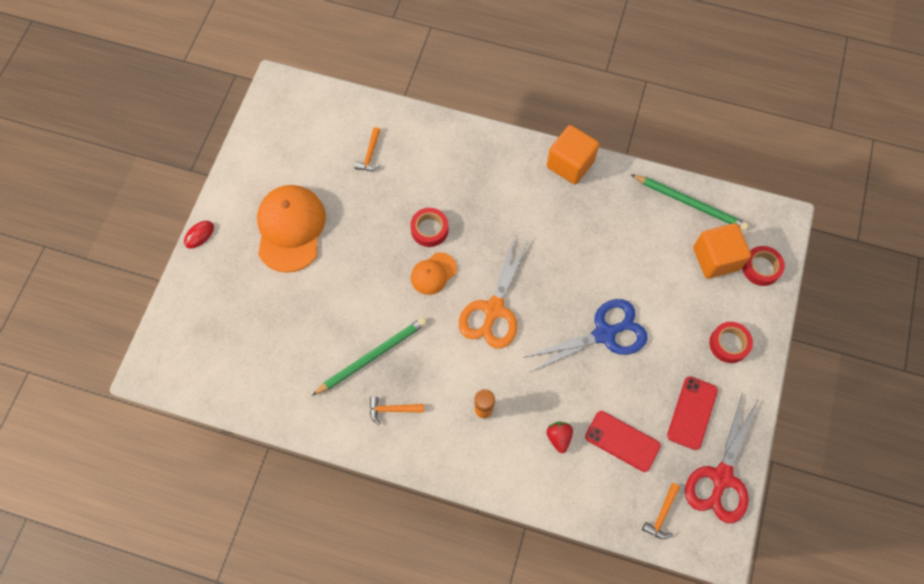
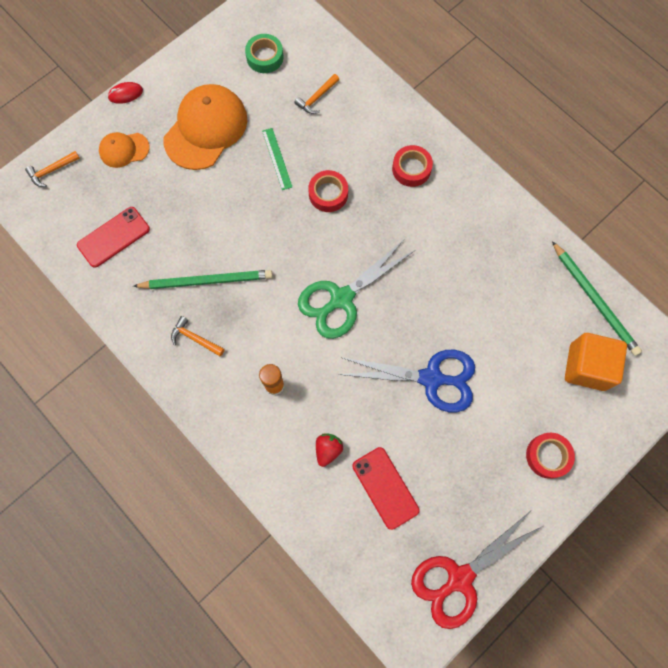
camera: 30 degrees right, 5 degrees up
(304, 142) = (265, 57): none -> green tape
(368, 222) = (277, 158): none -> green ruler
(433, 273) = (307, 236): orange cap -> orange cap (124, 150)
(493, 309) = (341, 298): orange scissors -> green scissors
(570, 164) = (498, 201): orange cube -> none
(662, 515) = (379, 578): orange hammer -> orange hammer (51, 171)
(692, 413) = (469, 500): red phone -> red phone (113, 237)
(761, 268) = (628, 401): red tape -> red tape (411, 169)

